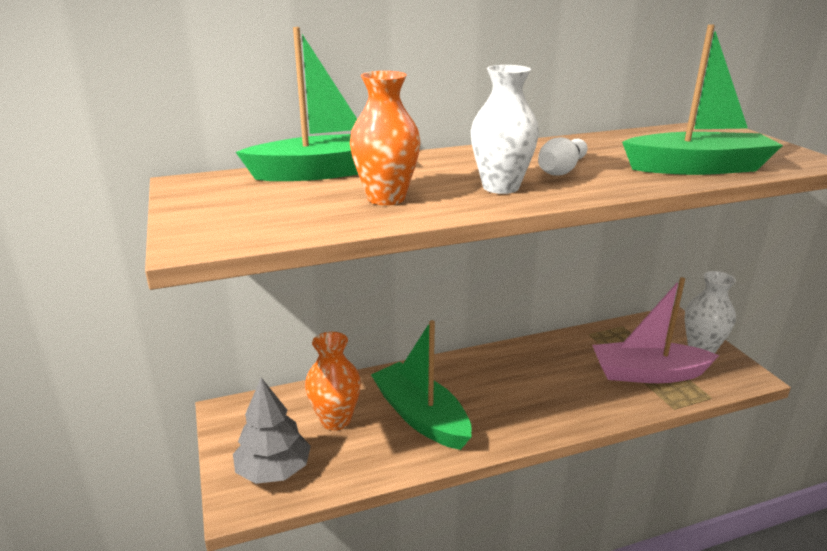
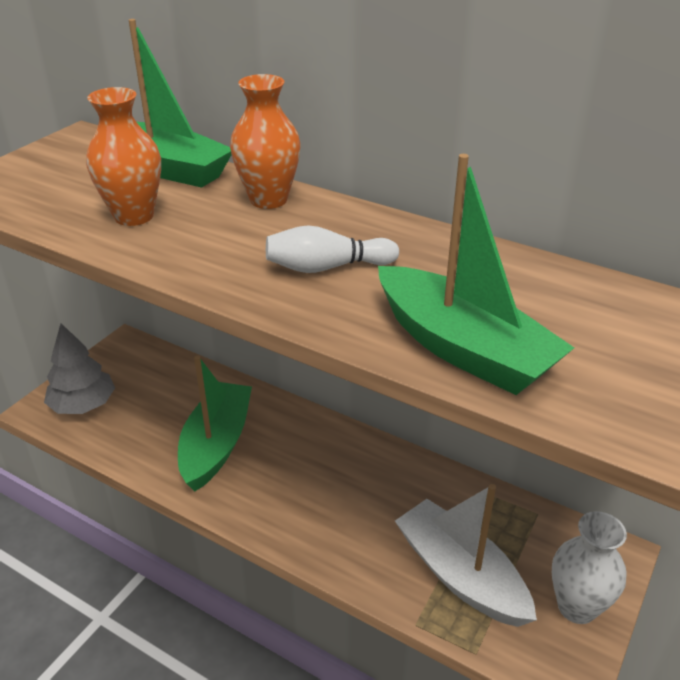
camera: 50 degrees right, 10 degrees up
(335, 420) = (166, 401): orange vase -> orange vase (268, 199)
(500, 187) = (228, 254): white vase -> none
(648, 374) = (461, 575): pink boat -> white boat

